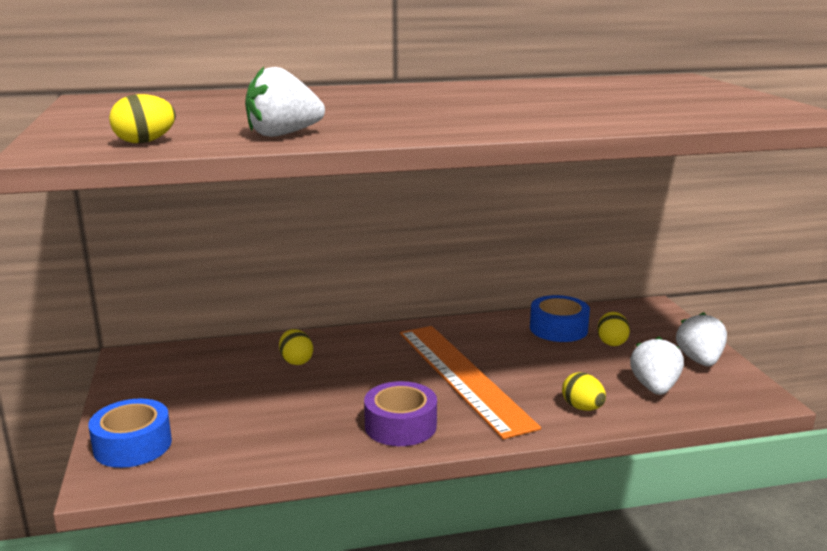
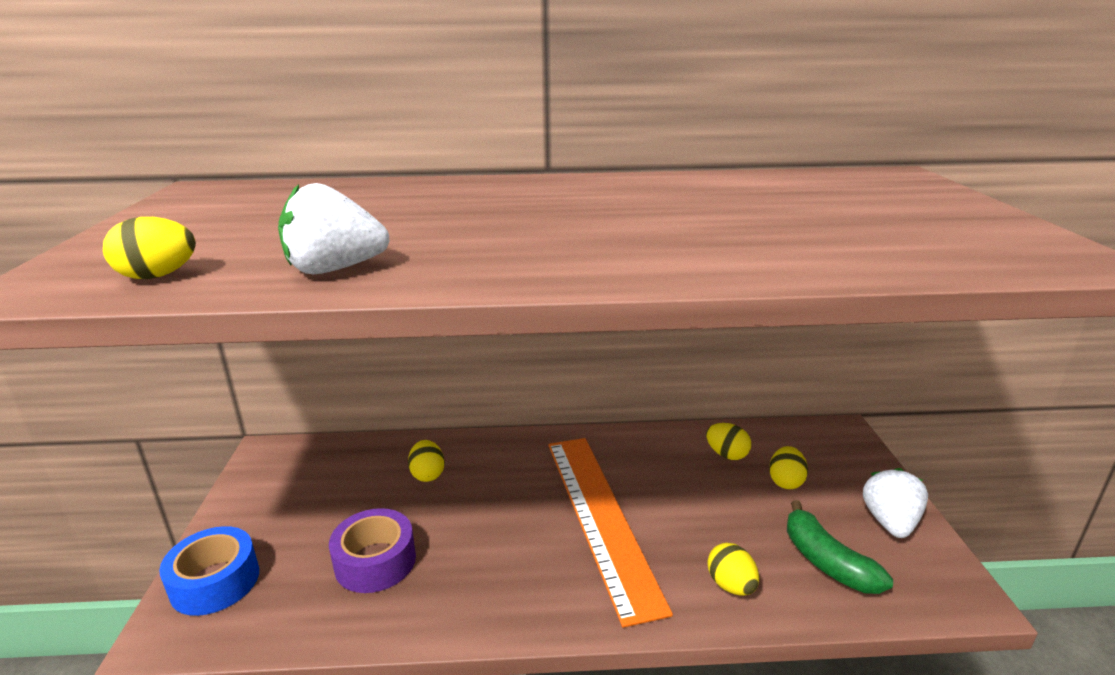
camera: 10 degrees right, 5 degrees up
(400, 425) = (509, 588): purple tape -> purple tape (375, 561)
(558, 329) = (726, 454): blue tape -> yellow egg
(654, 388) = (826, 561): white strawberry -> green banana

